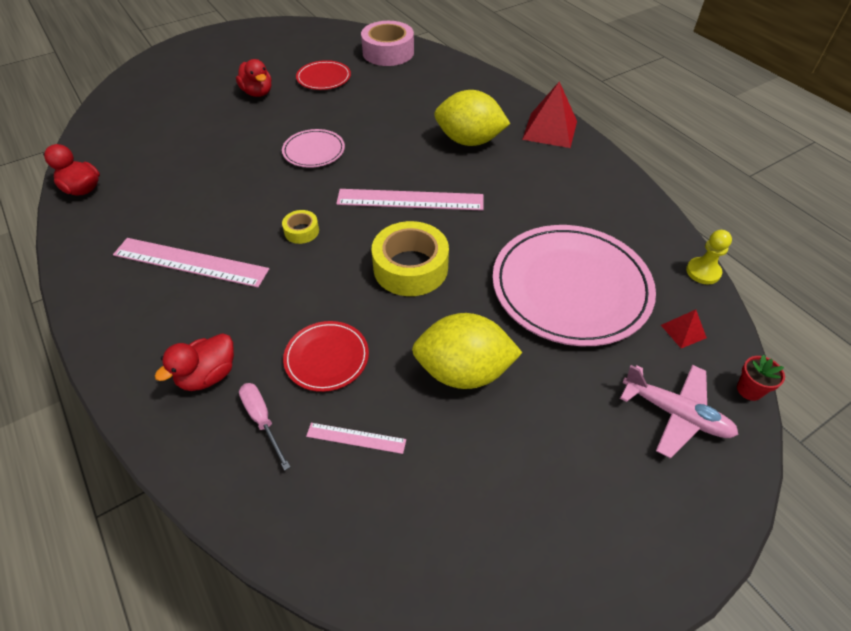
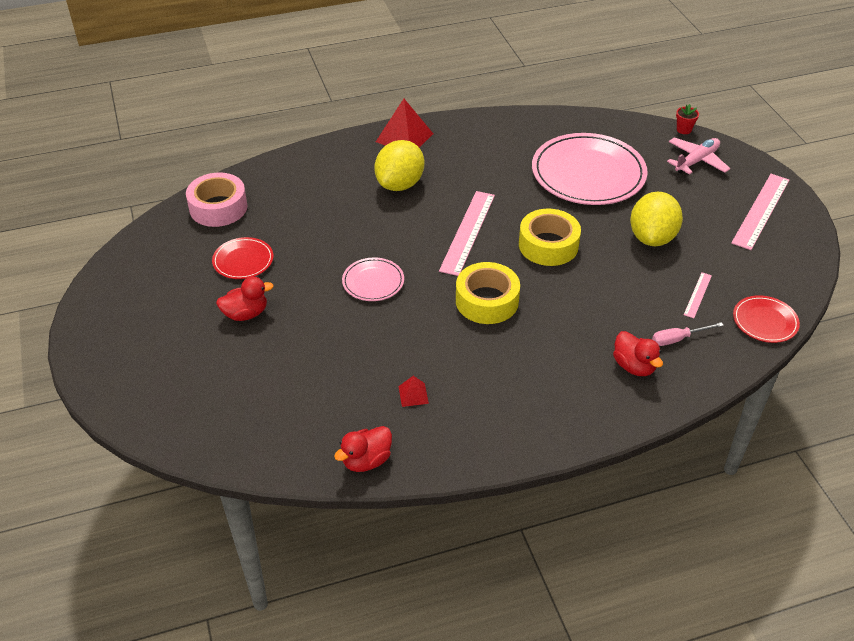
camera: 75 degrees left, 5 degrees down
(190, 262) = (505, 374): pink ruler -> pink ruler (760, 211)
(301, 231) = (487, 301): yellow tape -> yellow tape, size x2.05
(326, 358) = (628, 301): red plate -> red plate (765, 321)
(683, 331) = (636, 139): red pyramid -> red pyramid (413, 394)
(703, 272) = (588, 115): yellow pawn -> none

